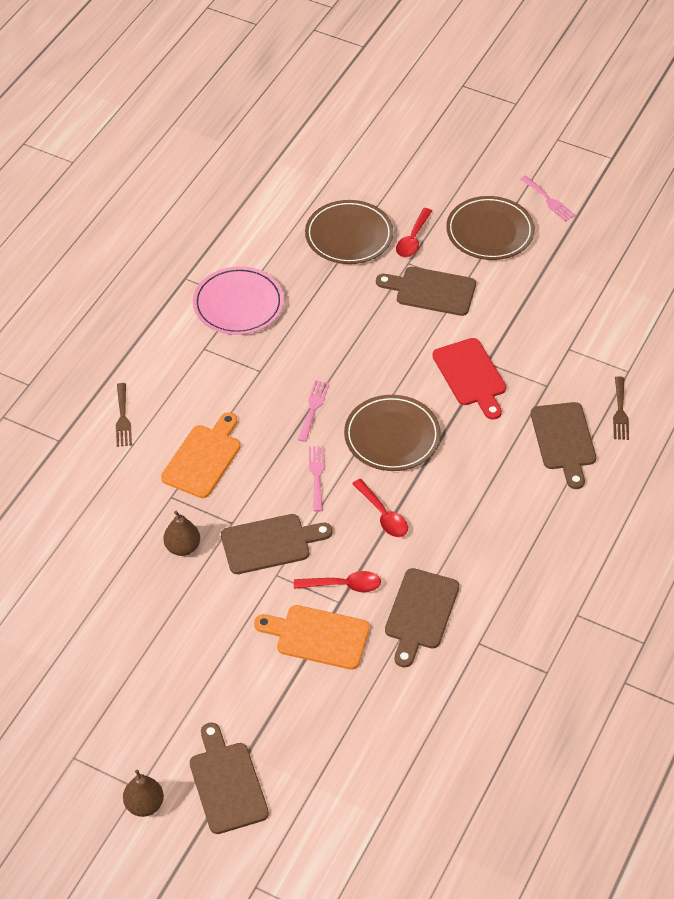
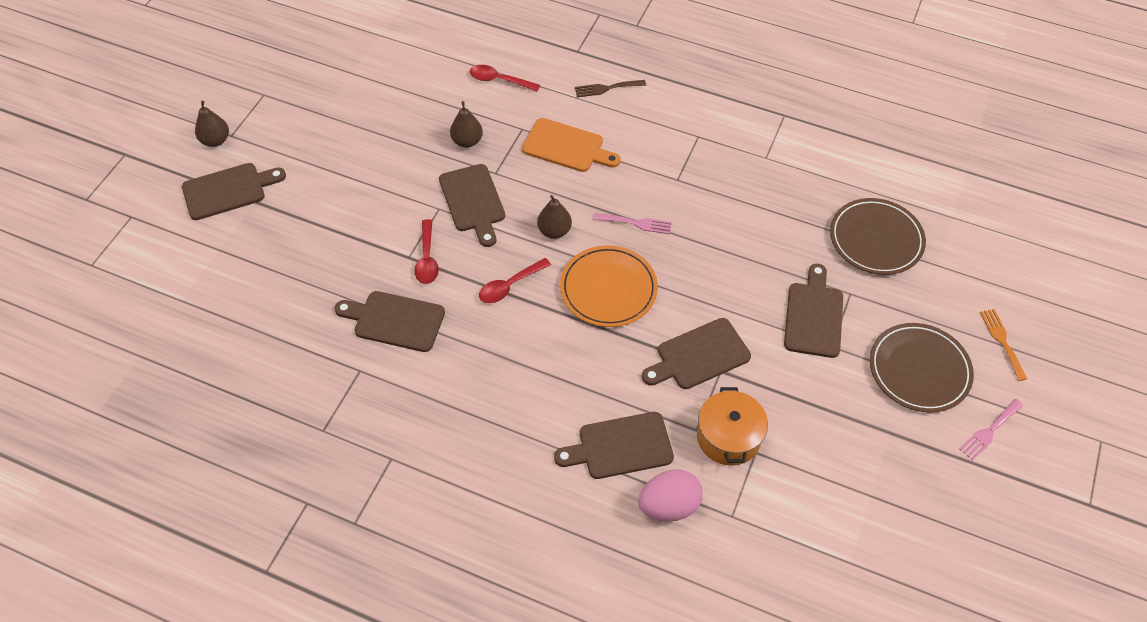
camera: 85 degrees right, 5 degrees up
(238, 304) = (759, 157): pink plate -> none
(317, 475) = (554, 231): pink fork -> brown pear
(318, 636) = (371, 243): orange cutting board -> none
(392, 436) = (608, 289): brown plate -> orange plate
(413, 239) = (886, 296): red spoon -> red spoon (499, 80)
(463, 175) = (1002, 341): none -> orange fork
(471, 375) = (699, 356): red cutting board -> brown cutting board
(554, 365) = (728, 437): none -> orange pot
(620, 412) = (668, 506): brown fork -> pink egg

